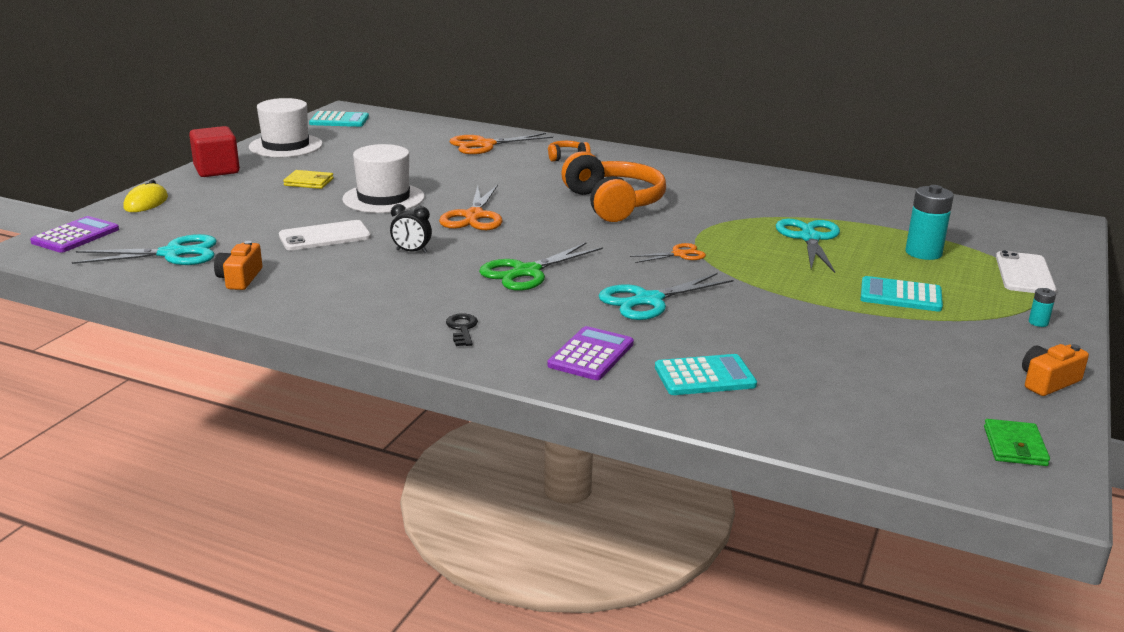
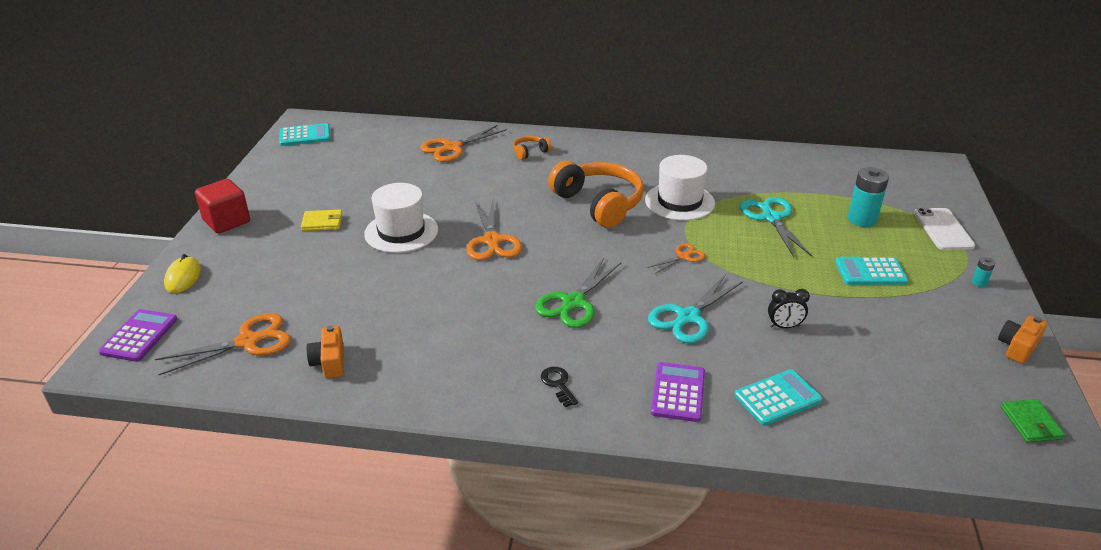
camera: 15 degrees left, 10 degrees up
(172, 254) = (248, 342): turquoise scissors -> orange scissors
(286, 146) = (274, 177): white hat -> white hat (679, 202)
(325, 236) = (376, 291): white phone -> none
(411, 251) = (463, 296): black clock -> black clock (784, 326)

